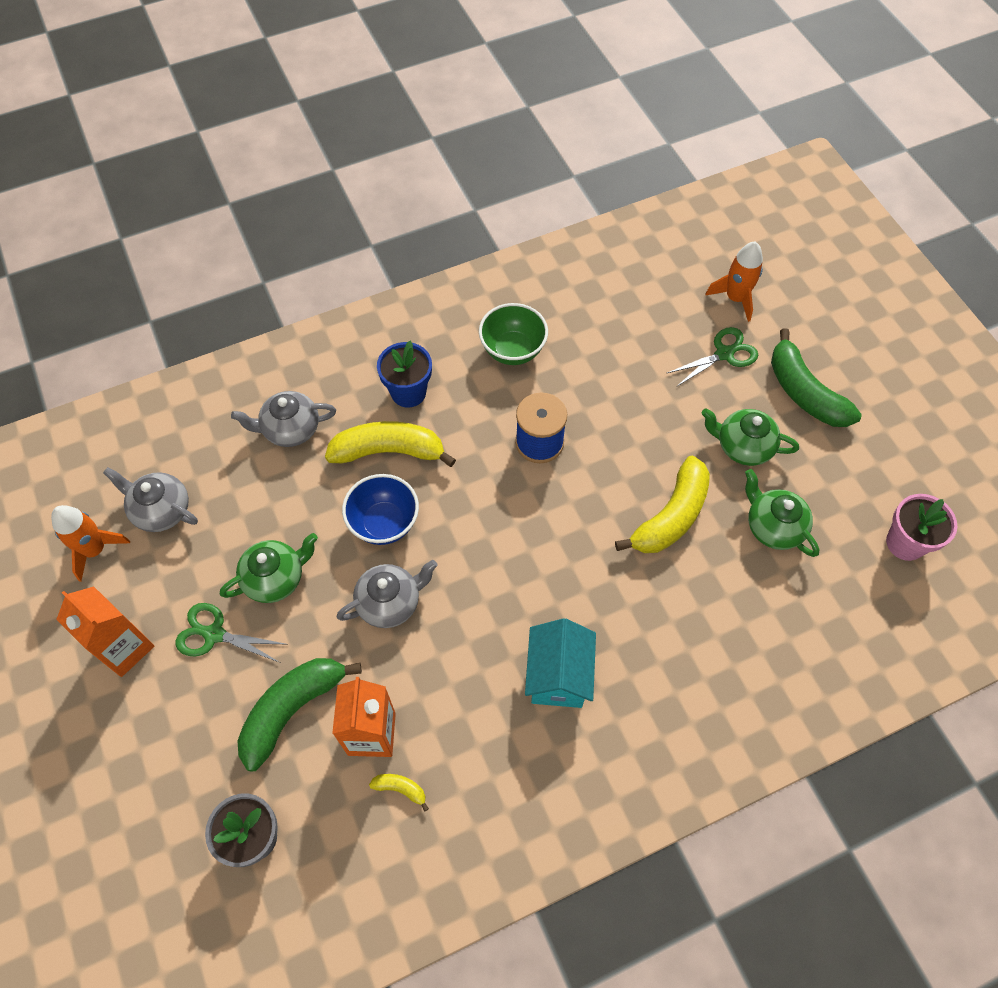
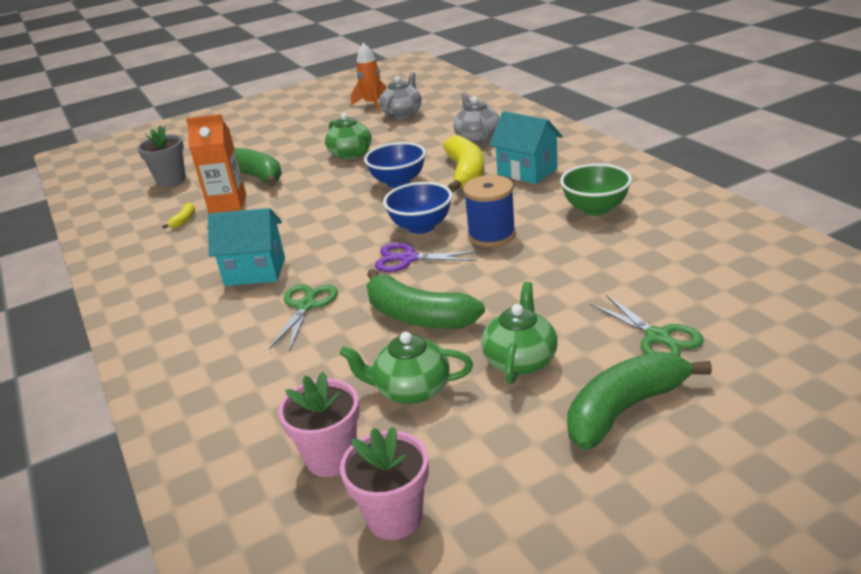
camera: 90 degrees right, 30 degrees down
(124, 648) = (305, 124): orange carton -> none
(214, 634) = (311, 145): green scissors -> green scissors (306, 306)
(390, 602) = (330, 194): grey teapot -> none
(408, 392) = (527, 172): blue flower pot -> turquoise house
(503, 505) = (421, 227): none -> blue bowl
(567, 520) = (408, 259): none -> purple scissors
(671, 516) = (418, 316): yellow banana -> green banana
(735, 298) = (758, 340): orange rocket -> none
(773, 526) = (411, 390): green teapot -> green teapot turned 135 degrees counterclockwise
(849, 585) = (331, 458): none -> pink flower pot

